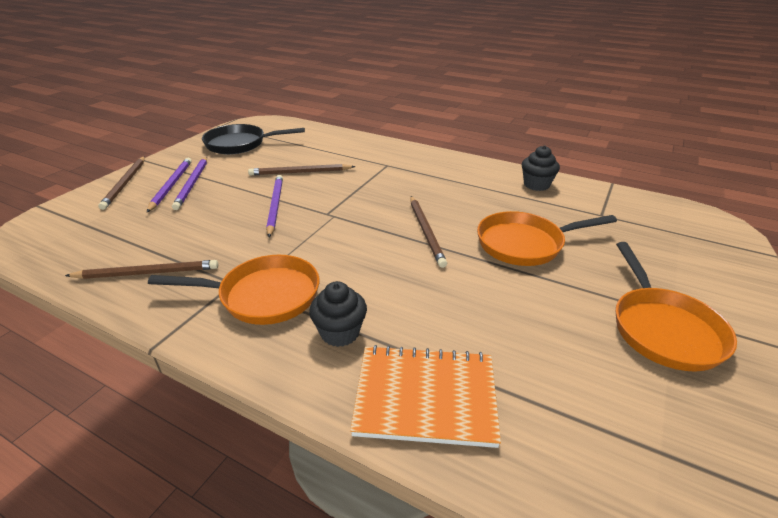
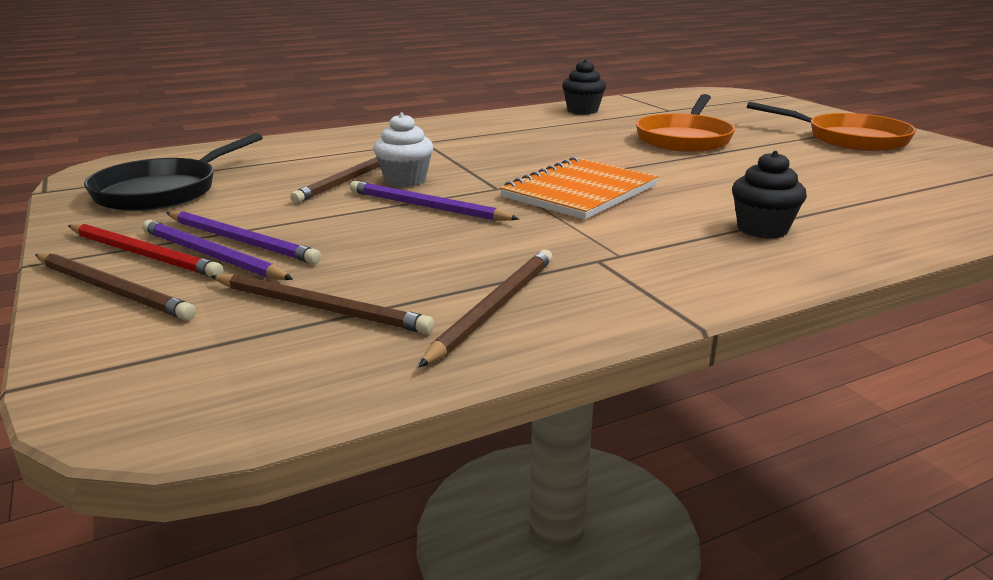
camera: 55 degrees left, 10 degrees down
(164, 173) = (144, 254): none -> red pencil
(263, 296) = (649, 249): orange pan -> none
(312, 185) = (405, 180): none -> white cupcake
(425, 397) = (888, 219): orange notebook -> orange notebook (580, 192)
(426, 232) = (611, 161): brown pencil -> brown pencil (320, 308)

